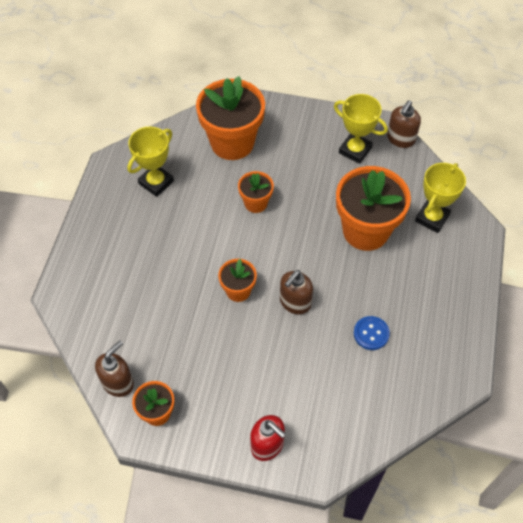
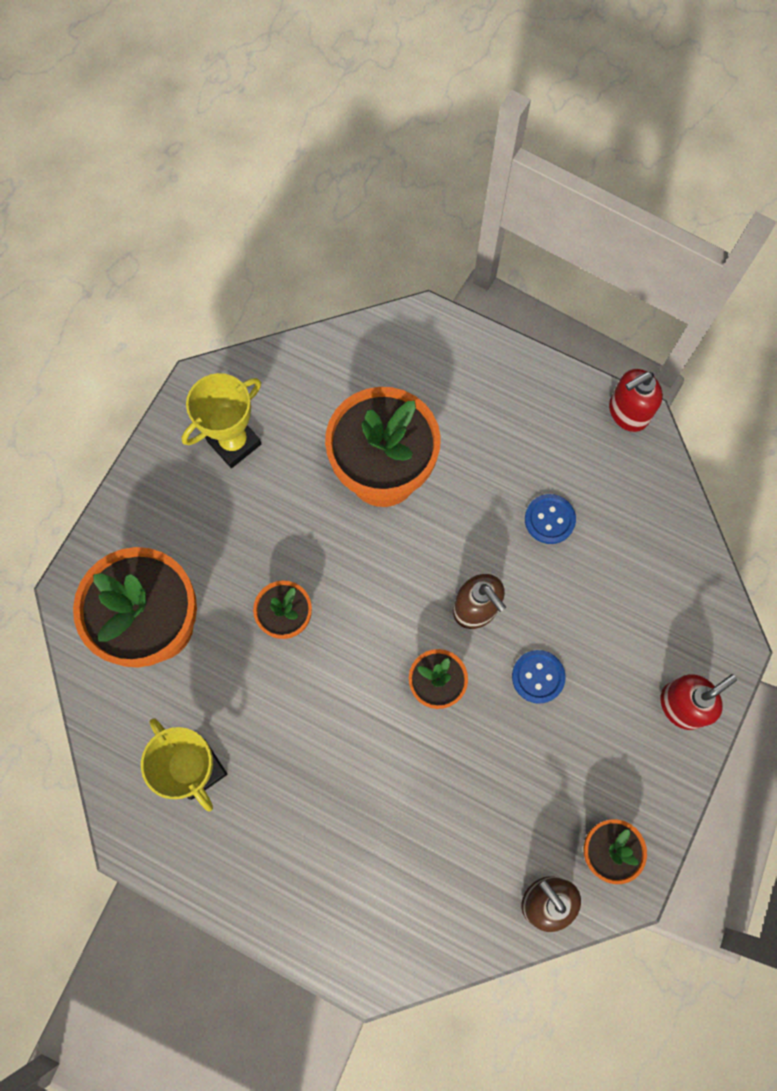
camera: 75 degrees left, 15 degrees up
(260, 349) = (538, 677): none -> blue button
(400, 139) = (234, 371): brown soap dispenser -> none
(432, 218) = (387, 377): yellow trophy -> none
(470, 368) = (627, 412): none -> red soap dispenser

